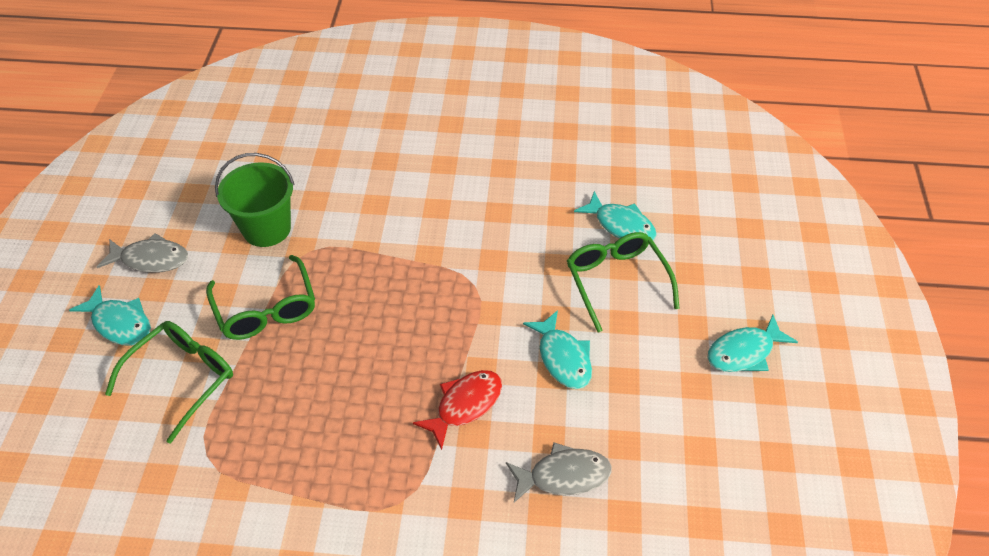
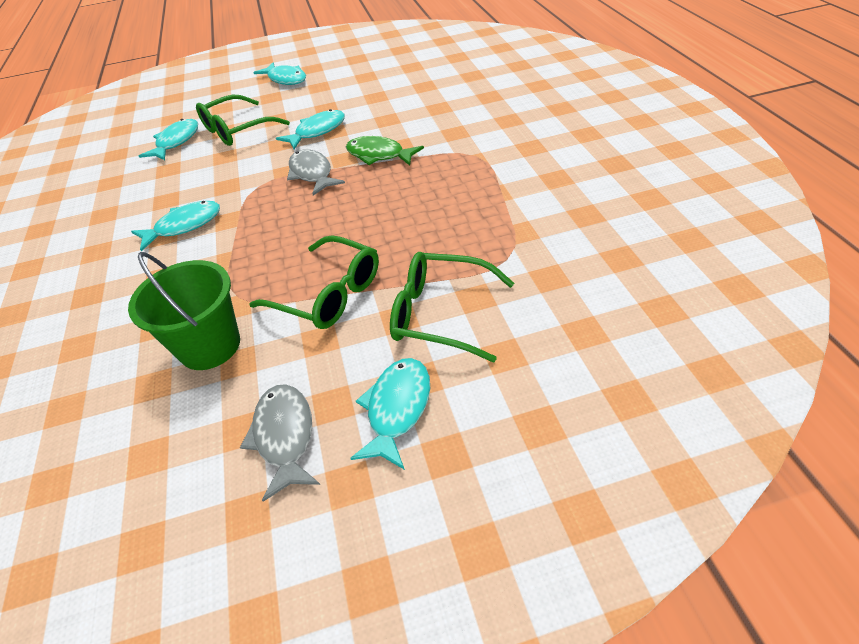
camera: 105 degrees left, 5 degrees down
(266, 309) = (328, 294): green glasses -> green glasses turned 75 degrees clockwise
(441, 223) = (184, 226): none -> turquoise fish
(465, 405) = (379, 155): red fish -> green fish
(563, 476) = (411, 108): grey fish -> grey fish (312, 174)

